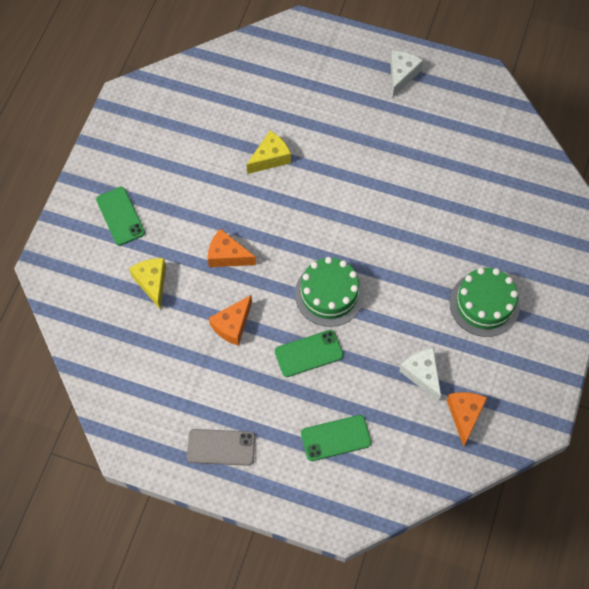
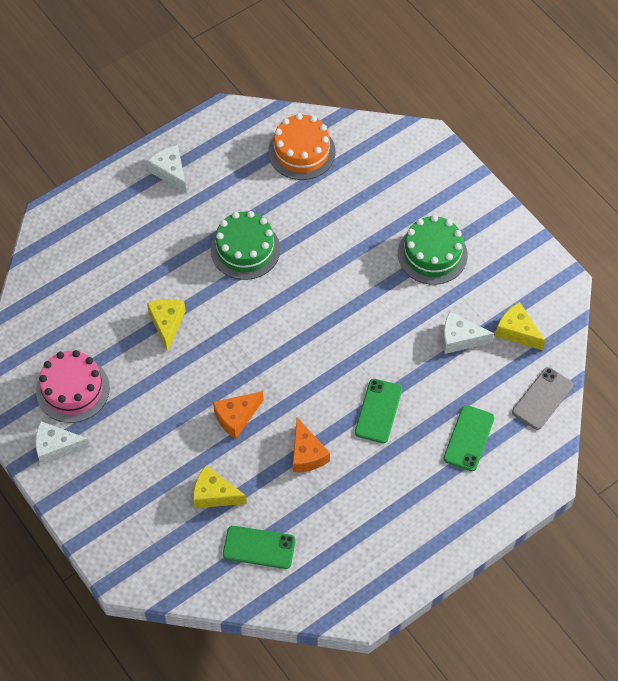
camera: 55 degrees left, 5 degrees down
(116, 154) = (56, 447): none -> white cheese
(120, 216) = (125, 481): green phone -> green phone (259, 547)
(169, 134) = (73, 389): none -> pink cake
(221, 447) = (413, 532): grey phone -> grey phone (542, 398)
(329, 294) = (335, 361): green cake -> green cake (245, 249)
(464, 415) = (517, 332): orange cheese -> yellow cheese
(497, 150) = (301, 152): none -> orange cake

